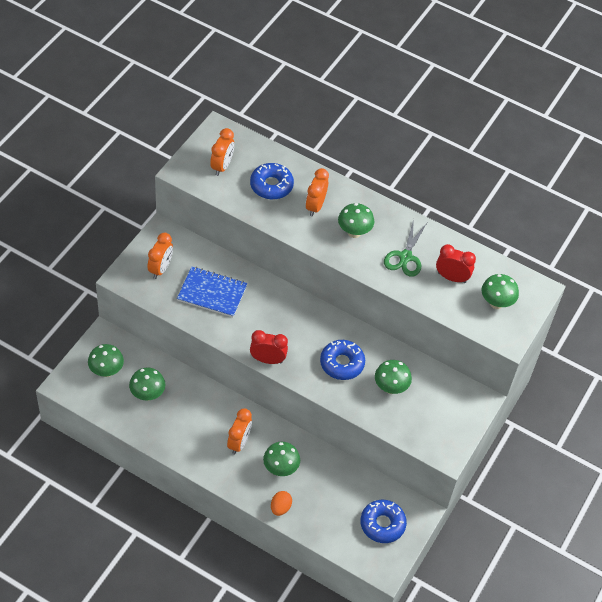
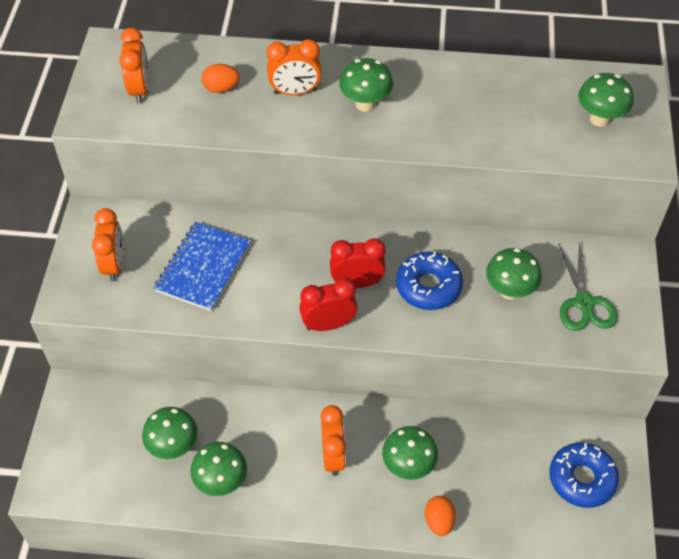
camera: 20 degrees left, 0 degrees up
(106, 371) = (99, 440): green mushroom -> green mushroom (221, 482)
(212, 293) = (203, 268): blue notebook -> blue notebook turned 60 degrees counterclockwise
(271, 185) = (221, 88): blue donut -> orange egg
(315, 206) = (295, 92): orange clock -> orange clock turned 90 degrees counterclockwise
(405, 257) = (450, 108): green scissors -> green scissors (584, 302)
(451, 277) = (524, 110): red clock -> red clock (357, 283)

